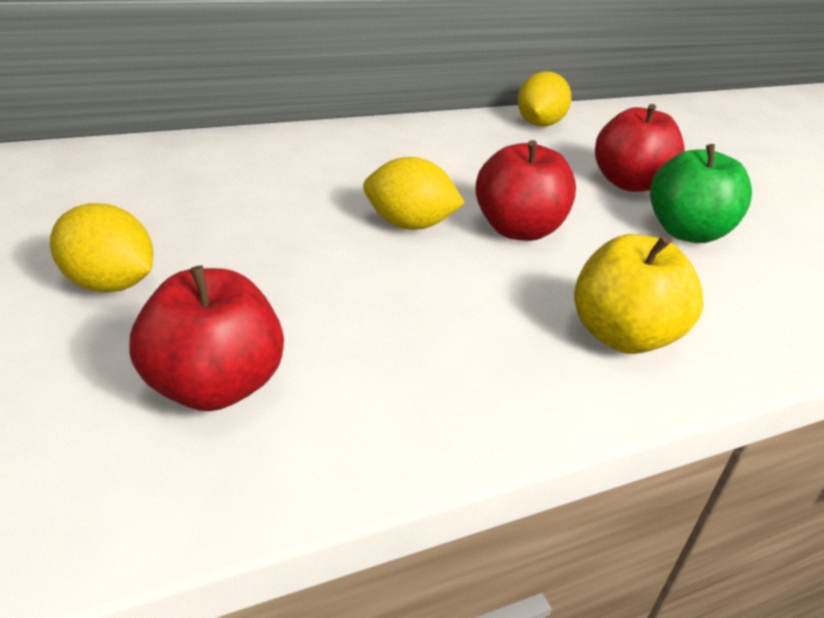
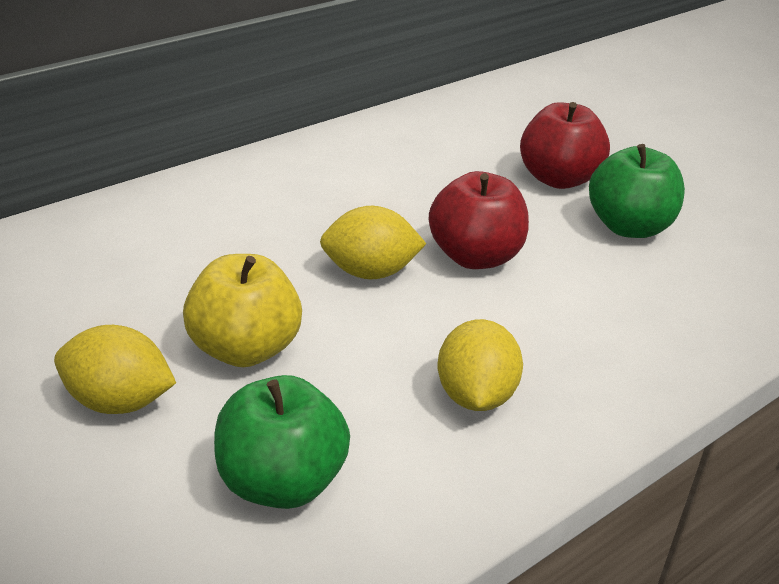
camera: 15 degrees left, 0 degrees up
(213, 386) = (280, 483): red apple -> green apple
(539, 124) = (443, 118): yellow lemon -> yellow lemon (474, 396)
(622, 336) = (608, 352): yellow apple -> yellow apple (243, 349)

